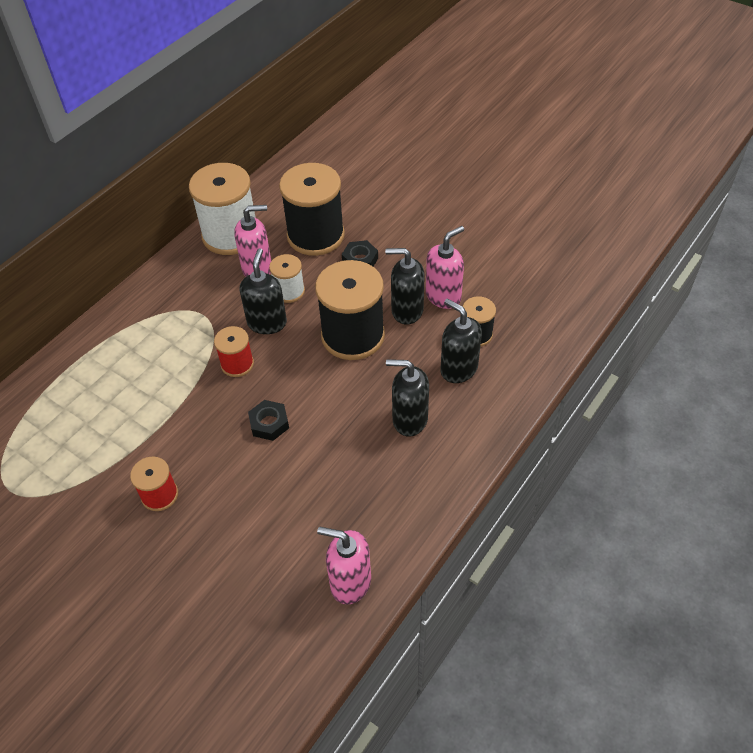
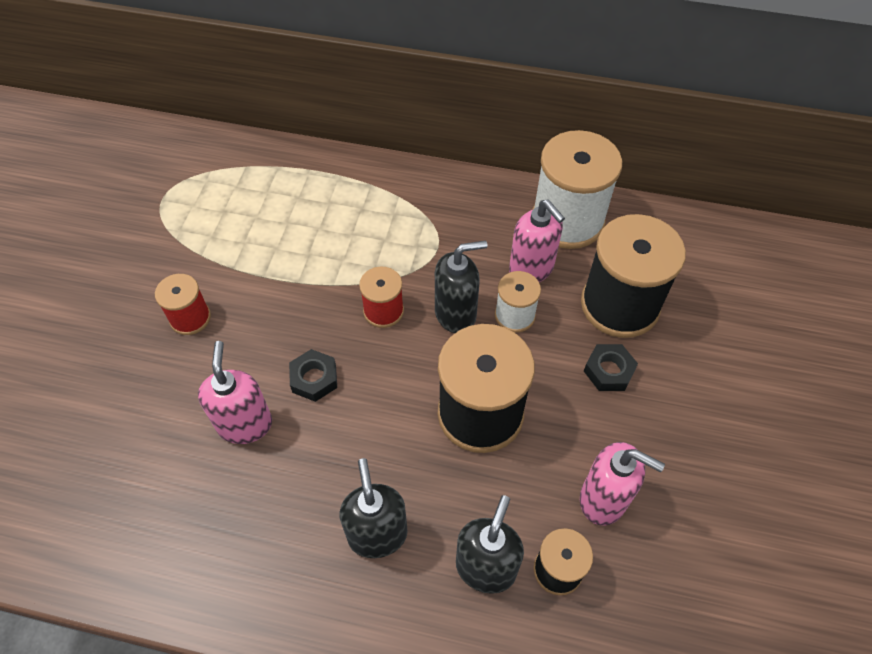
camera: 65 degrees right, 5 degrees up
(350, 582) = (126, 555): pink soap dispenser -> pink soap dispenser (245, 424)
(407, 310) = (553, 461): black soap dispenser -> none

